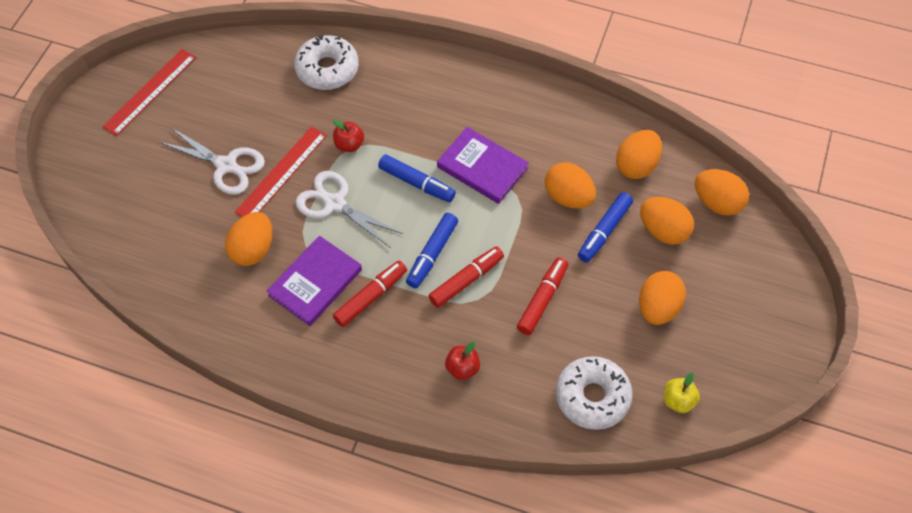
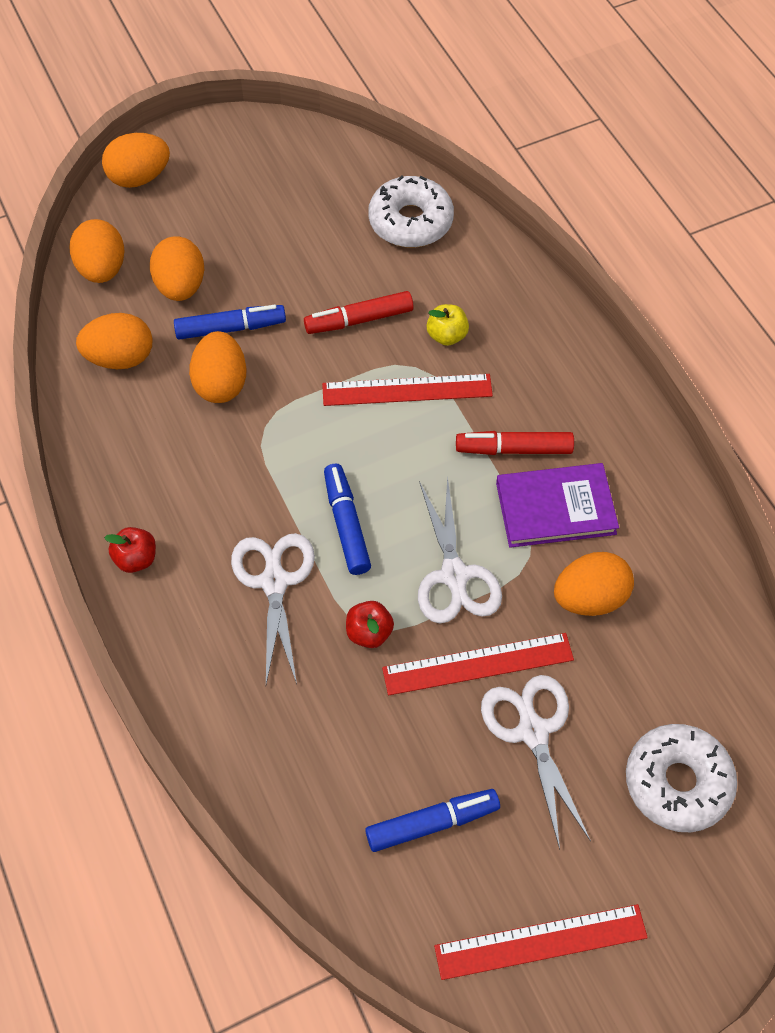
camera: 135 degrees left, 0 degrees up
(327, 69) = (290, 762): white donut -> white donut (677, 782)
(420, 129) = (274, 582): none -> white scissors
(432, 254) = (412, 440): blue marker -> blue marker (432, 823)
(462, 368) = (494, 324): red apple -> red apple (136, 559)
(466, 280) = (407, 390): red marker -> red ruler
(482, 167) = (263, 483): purple book -> none
(658, 308) = (271, 237): orange egg -> orange egg (139, 178)
(678, 401) = (347, 169): yellow apple -> yellow apple (447, 335)

